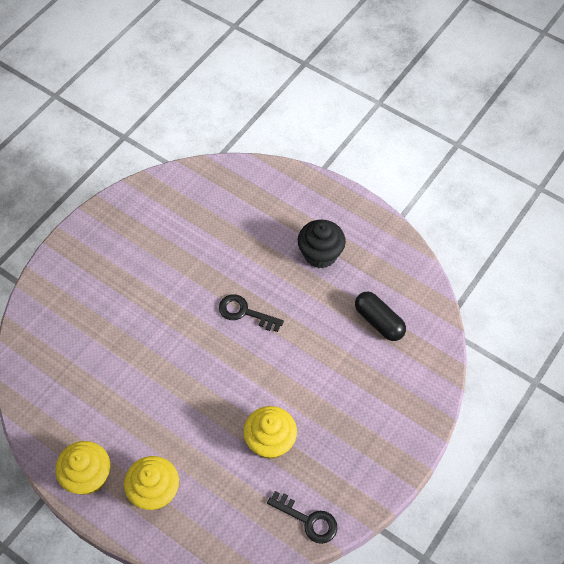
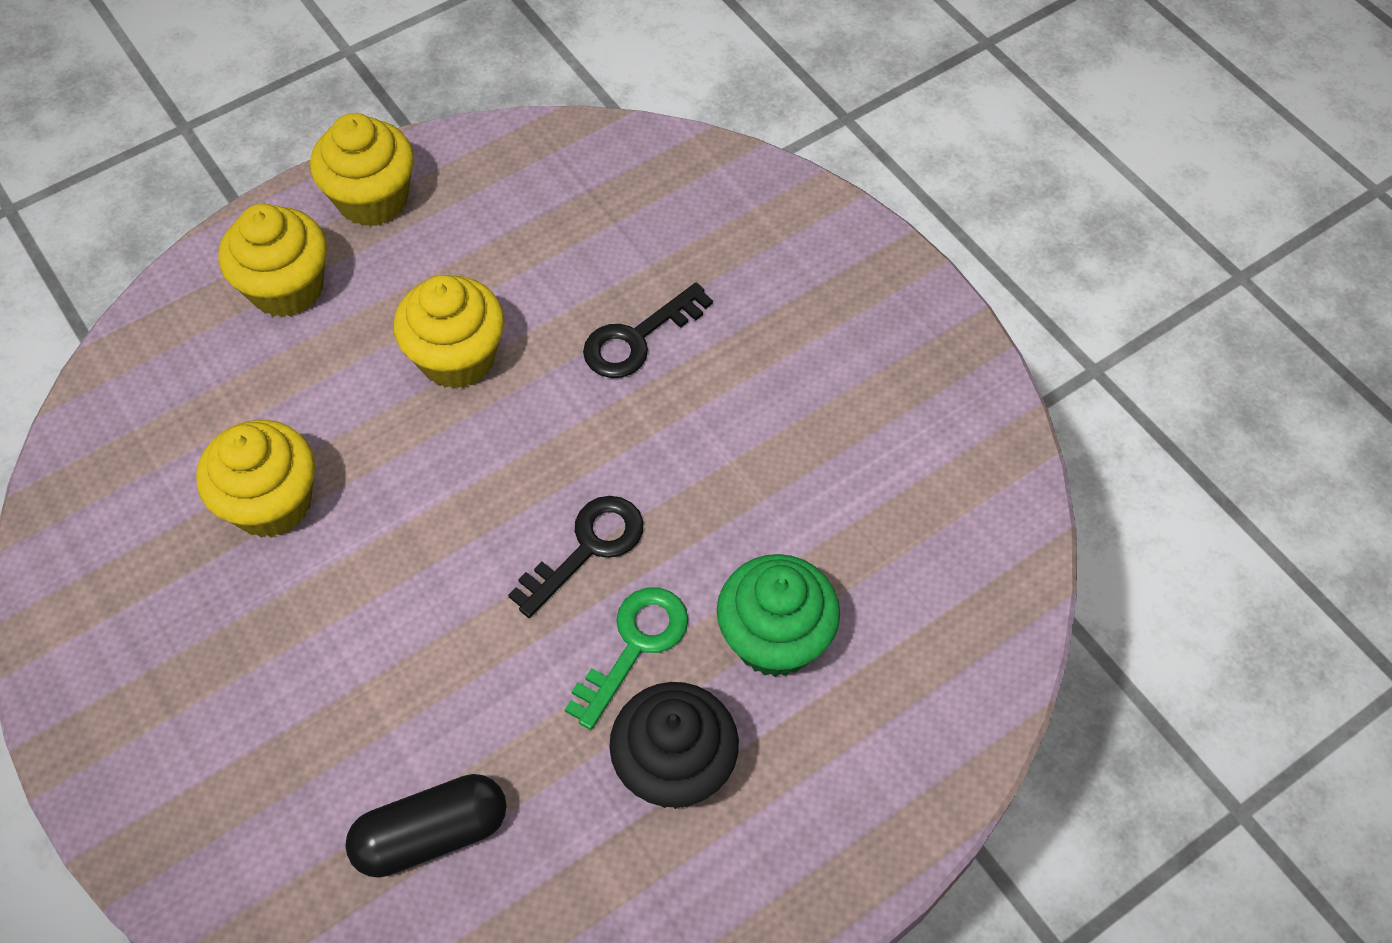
camera: 110 degrees right, 0 degrees up
(170, 398) = (457, 358): none -> yellow cupcake
(258, 238) = (775, 638): none -> green cupcake
(280, 282) = (634, 646): none -> green key
(308, 520) = (81, 517): black key -> black key (638, 338)

